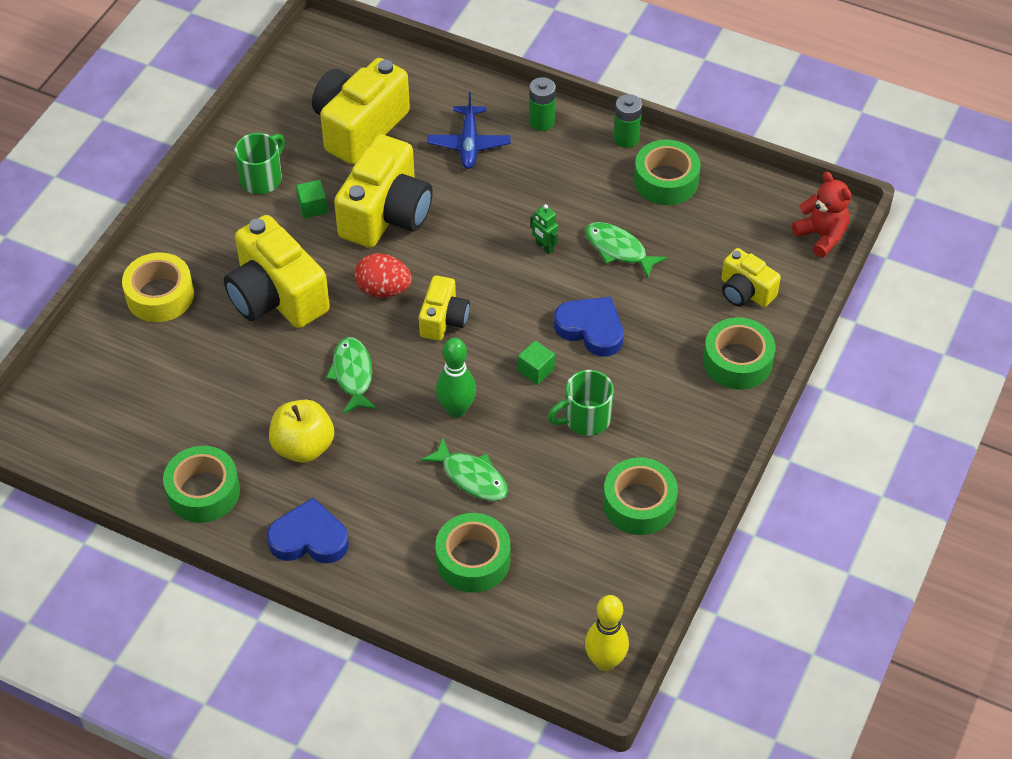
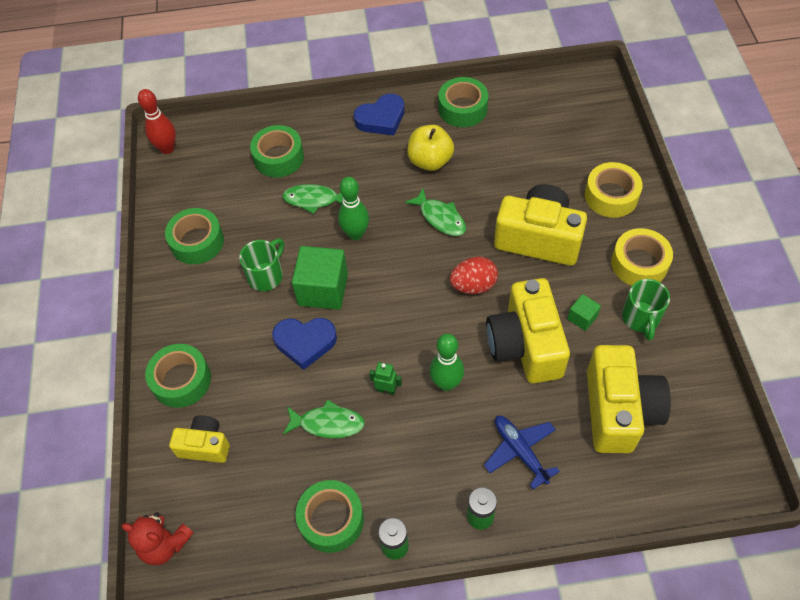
camera: 150 degrees right, 5 degrees up
(209, 221) = (639, 263): none -> yellow tape
(443, 320) = (414, 288): yellow camera -> none
(485, 223) = (446, 383): none -> green bowling pin
(536, 370) = (323, 289): green cube -> green cube, size x2.05
(605, 661) = (167, 148): yellow bowling pin -> red bowling pin

